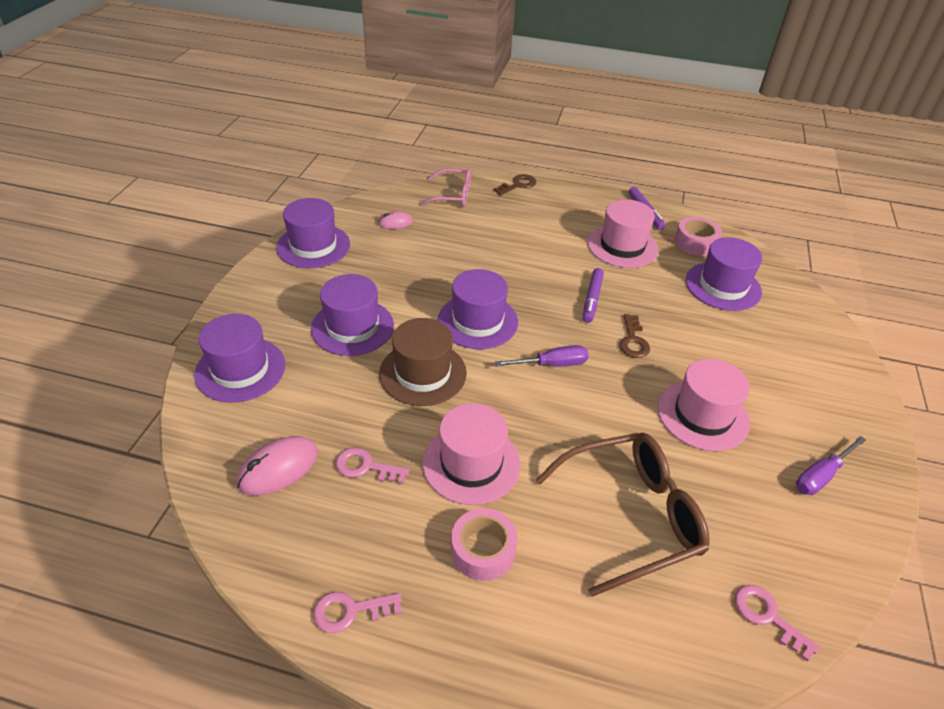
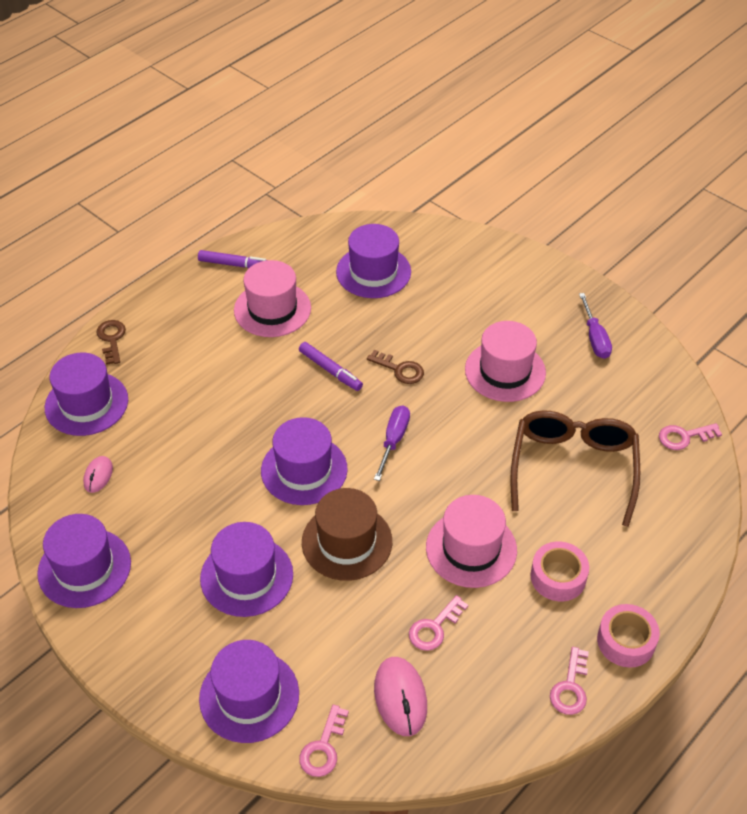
camera: 60 degrees left, 5 degrees up
(207, 433) = (323, 747): none -> pink key
(453, 195) = (86, 403): pink glasses -> purple hat
(695, 242) = (305, 255): pink tape -> pink tape (626, 641)

